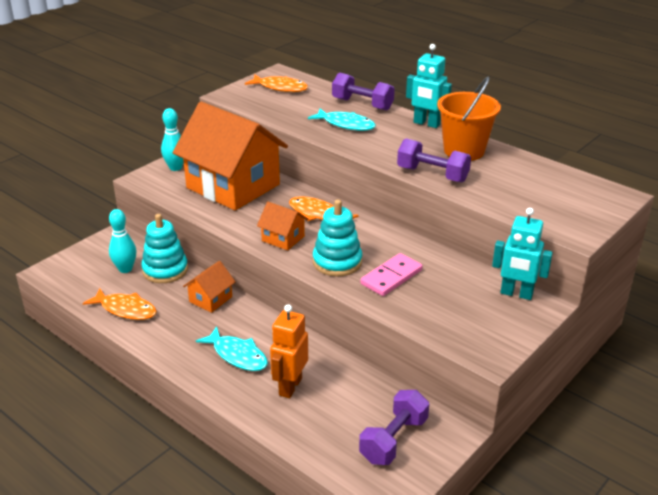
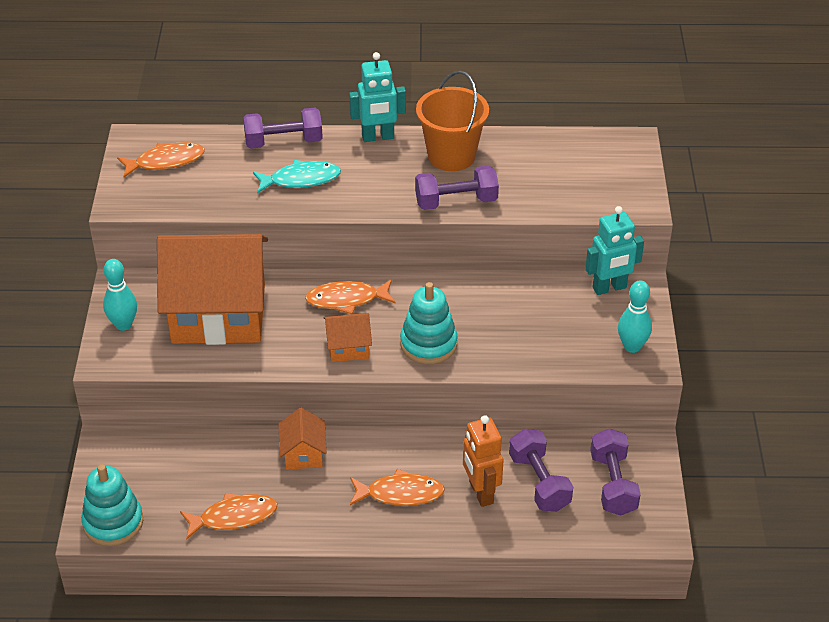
camera: 40 degrees left, 10 degrees up
(125, 269) = (171, 475): turquoise bowling pin -> turquoise bowling pin (632, 346)
(165, 270) = (215, 450): turquoise stacking toy -> turquoise stacking toy (113, 522)
(237, 355) = (400, 493): turquoise fish -> orange fish
(339, 405) = (539, 482): none -> purple dumbbell
(391, 277) = (493, 332): pink domino -> none

